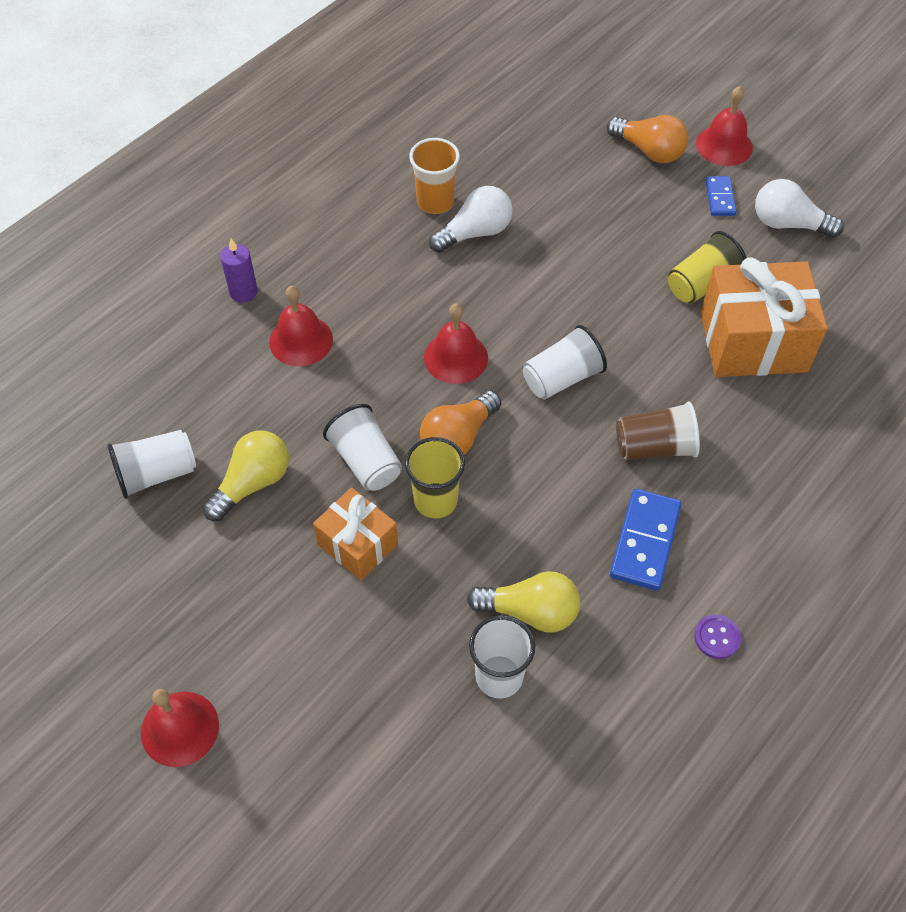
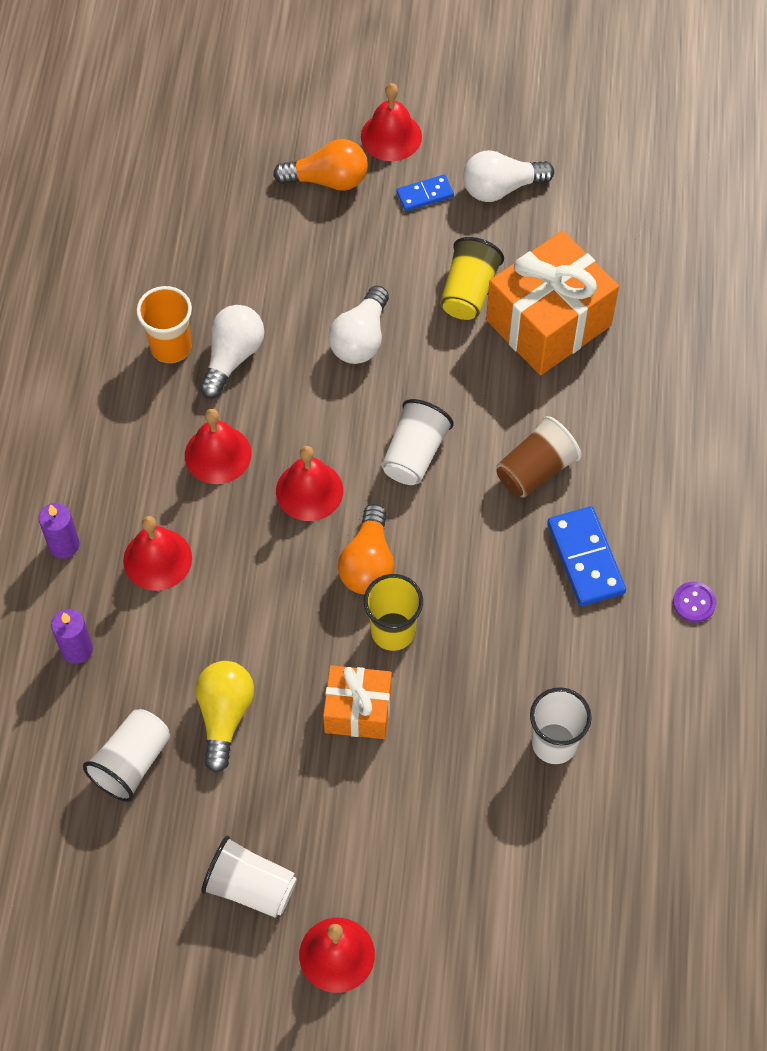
camera: 35 degrees left, 5 degrees up
(189, 368) = (77, 649): none -> purple candle
(366, 461) = (306, 634): white cup -> white cup (250, 887)
(407, 293) = (218, 454): none -> red bell
(530, 611) = (539, 675): yellow light bulb -> none
(586, 272) = (361, 339): none -> white light bulb
(720, 198) = (425, 195): blue domino -> blue domino turned 75 degrees counterclockwise

